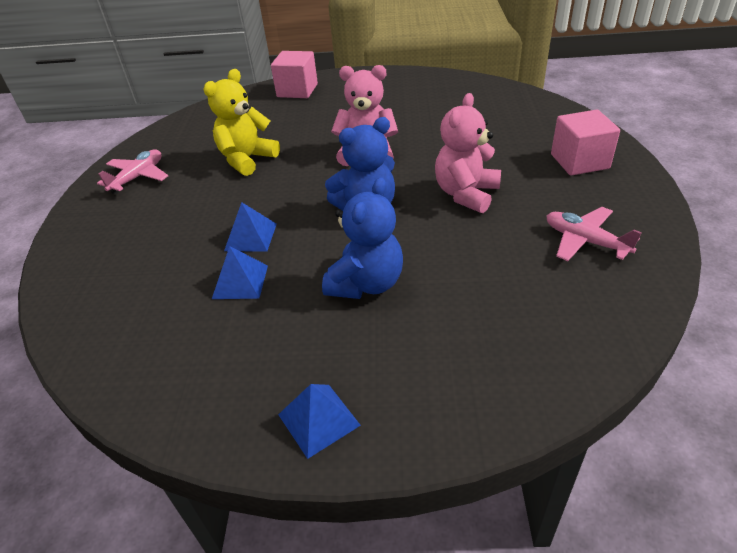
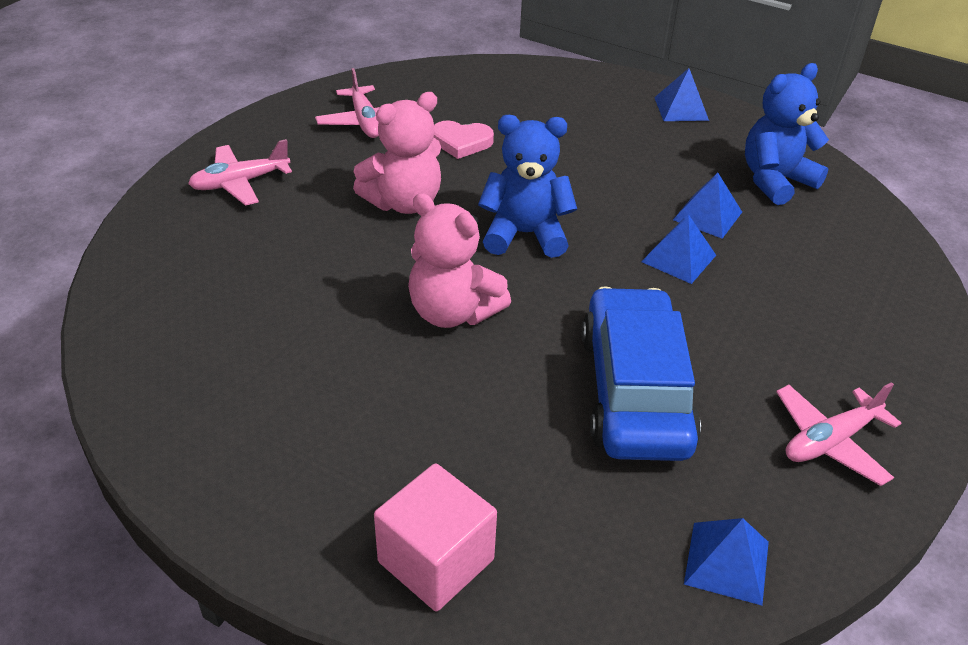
camera: 155 degrees left, 0 degrees up
(185, 125) = (726, 562): none -> blue pyramid
(247, 159) = (635, 391): yellow teddy bear -> blue car
(366, 283) = (586, 167): blue teddy bear -> blue teddy bear (775, 181)
(488, 259) = (461, 142): none -> pink heart
(579, 161) = (240, 183): pink cube -> pink plane

